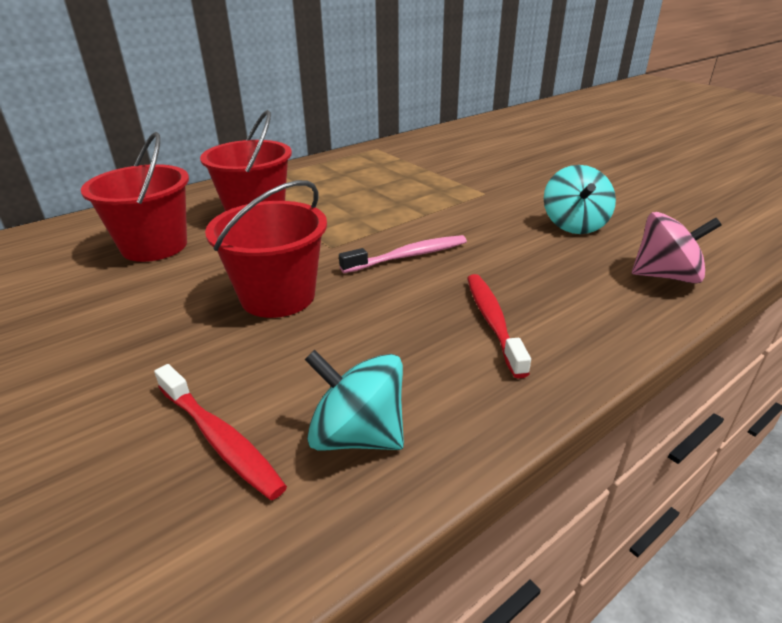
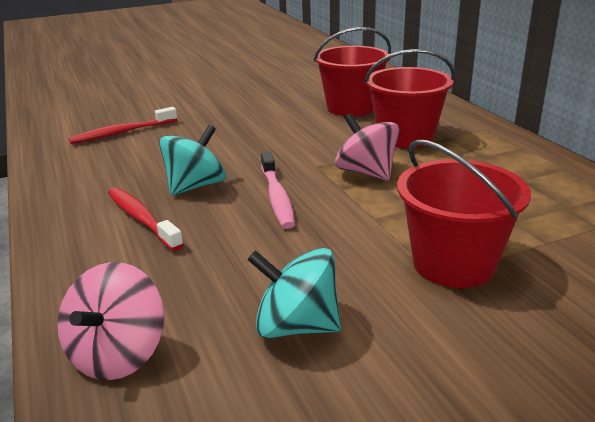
camera: 105 degrees right, 5 degrees down
(278, 296) = (246, 145): red bucket -> red bucket (453, 263)
(343, 223) = (366, 172): none -> pink spinning top
(357, 435) = (86, 162): turquoise spinning top -> turquoise spinning top (195, 186)
(492, 321) = (142, 219): red toothbrush -> red toothbrush turned 135 degrees counterclockwise

